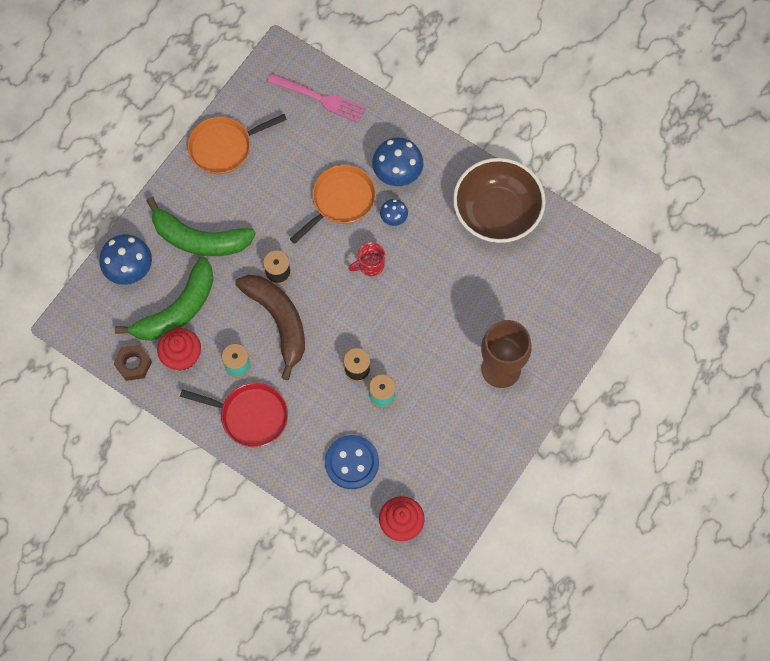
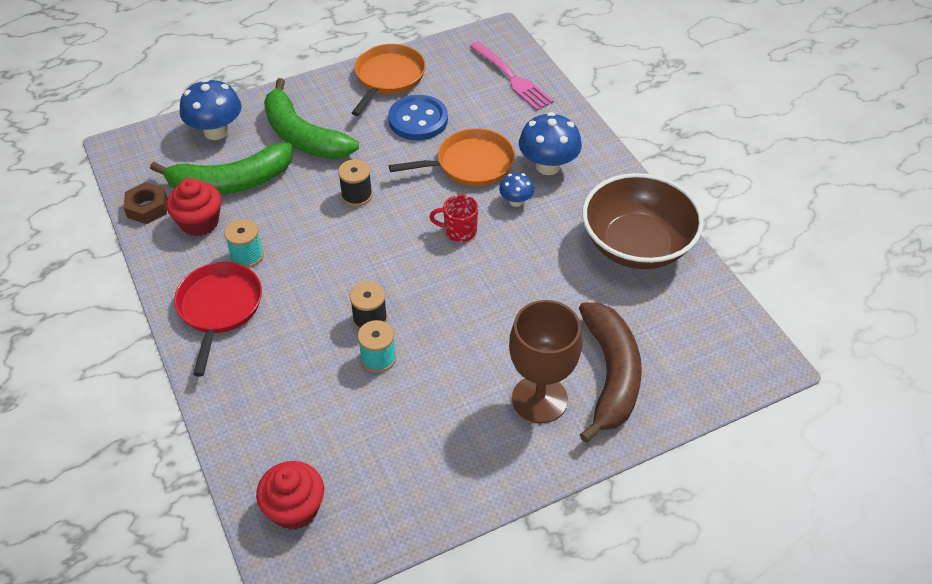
camera: 30 degrees right, 20 degrees down
(224, 147) = (388, 78): orange pan -> orange pan turned 105 degrees clockwise
(250, 416) = (219, 308): red pan -> red pan turned 135 degrees counterclockwise
(278, 321) = (322, 237): brown banana -> brown banana (610, 375)
(352, 462) = (290, 410): blue button -> blue button (418, 120)

